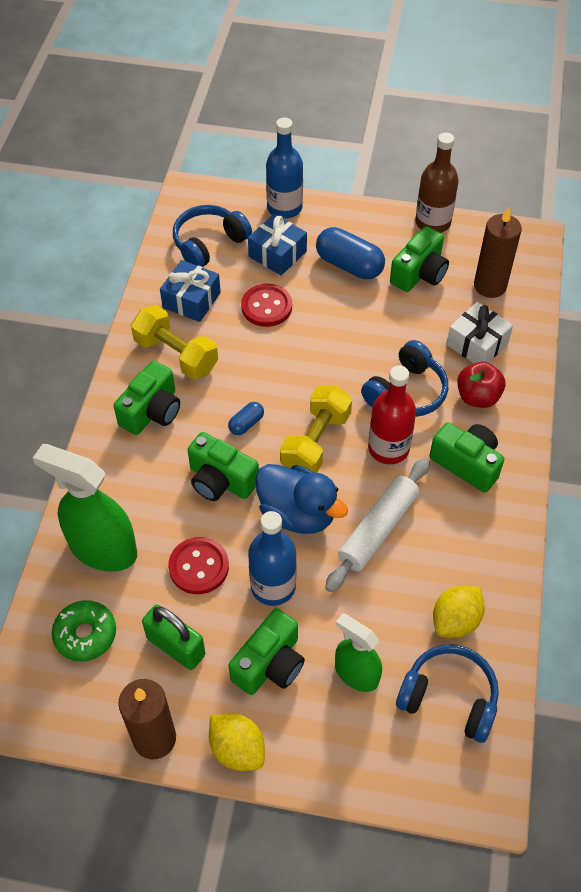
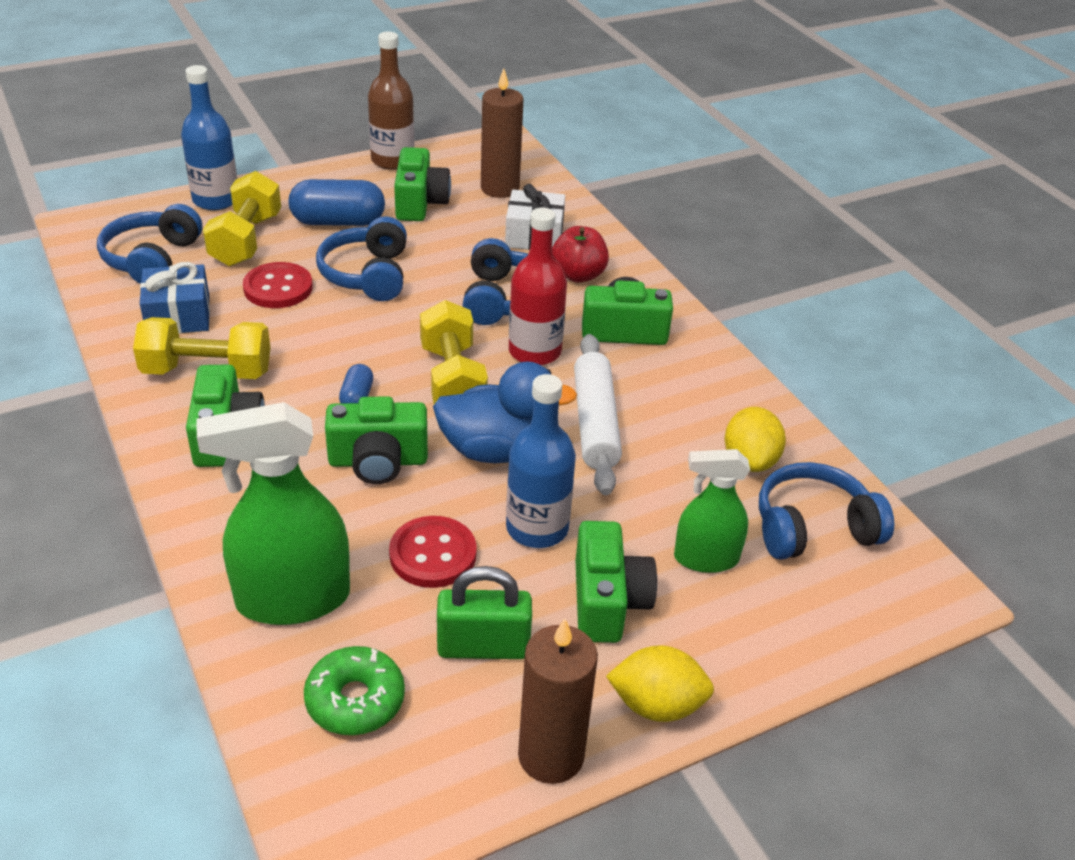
camera: 40 degrees left, 15 degrees down
(277, 254) = (246, 240): blue gift -> yellow dumbbell
(332, 323) = (368, 275): none -> blue headphones

